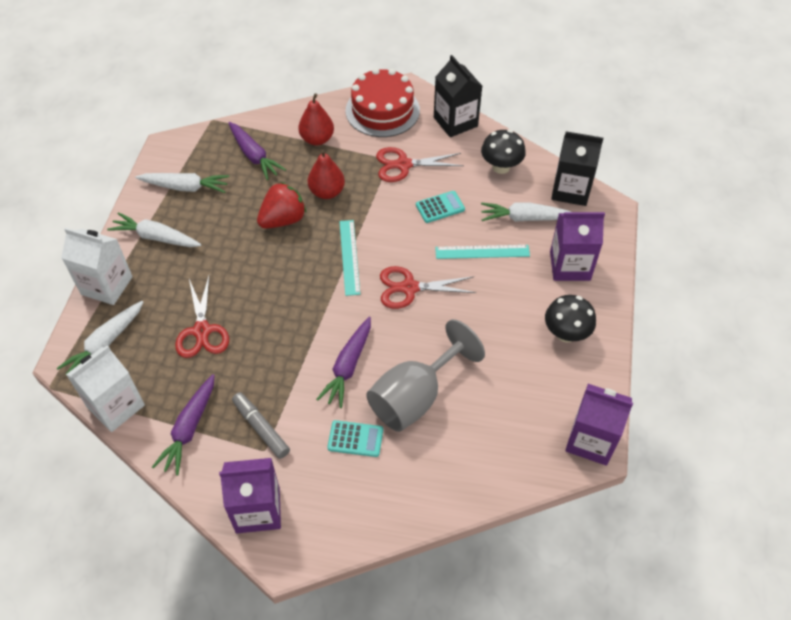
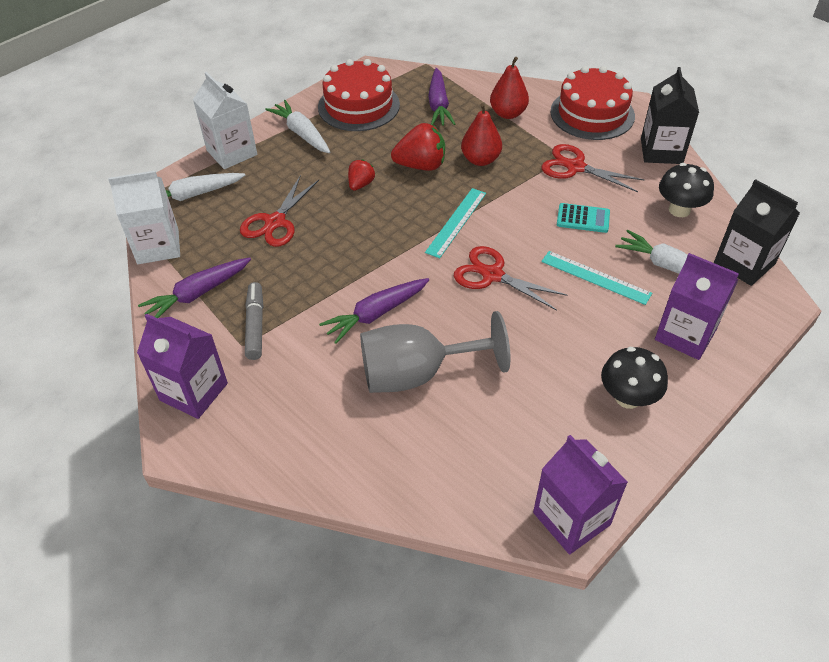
camera: 35 degrees right, 5 degrees down
(185, 187) = (358, 106): white carrot -> red cake
(247, 261) = (361, 184): none -> red strawberry
(355, 439) = (329, 380): turquoise calculator -> none

